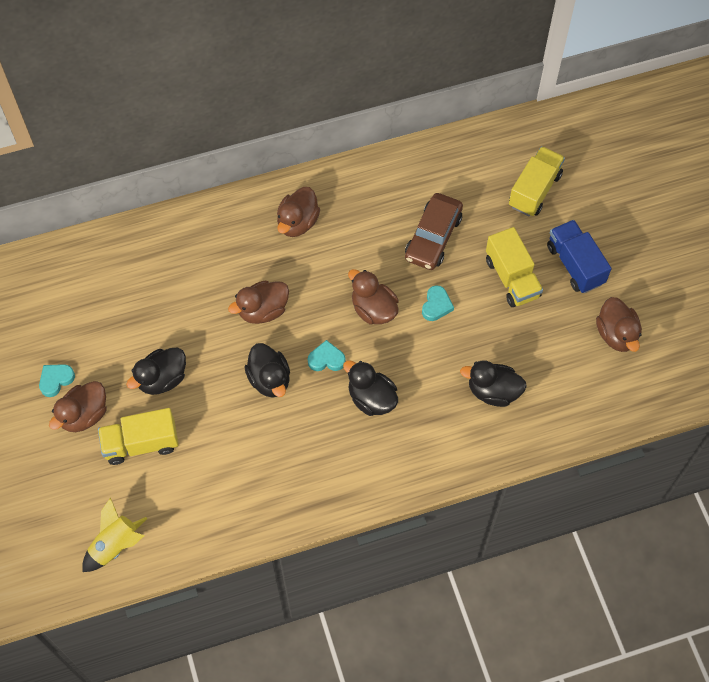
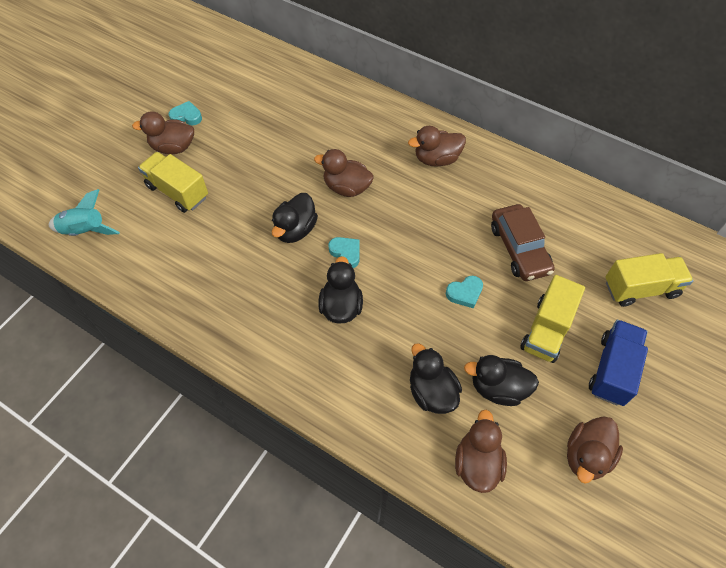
camera: 50 degrees right, 5 degrees down
(116, 545) = (85, 231): yellow rocket -> turquoise rocket
(162, 379) = (238, 169): black duck -> black duck (498, 388)
(373, 309) = (417, 253): brown duck -> brown duck (477, 463)
(433, 237) = (519, 249): brown car -> brown car turned 90 degrees counterclockwise

